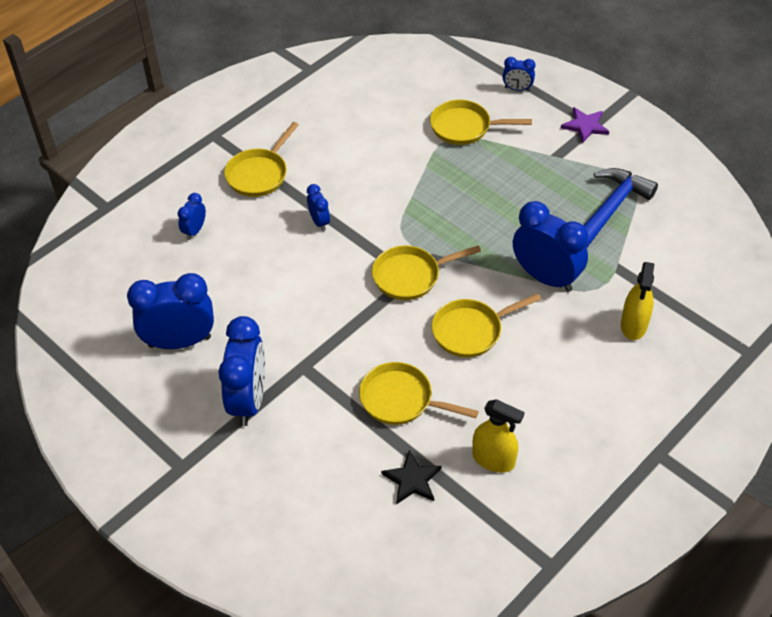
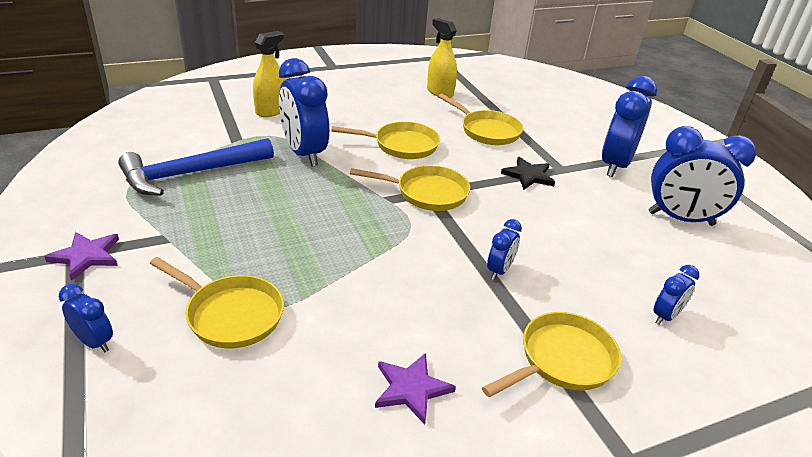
camera: 160 degrees left, 15 degrees down
(319, 222) = (499, 270): blue clock -> blue clock turned 150 degrees counterclockwise
(338, 128) = (411, 389): none -> purple star
(412, 480) = (501, 100): black star -> black star (528, 175)

